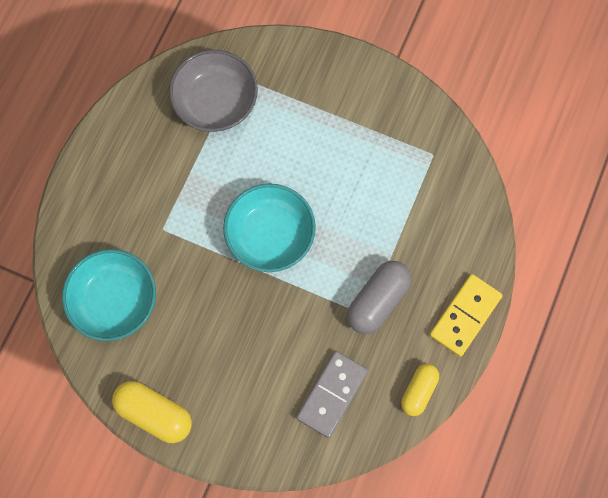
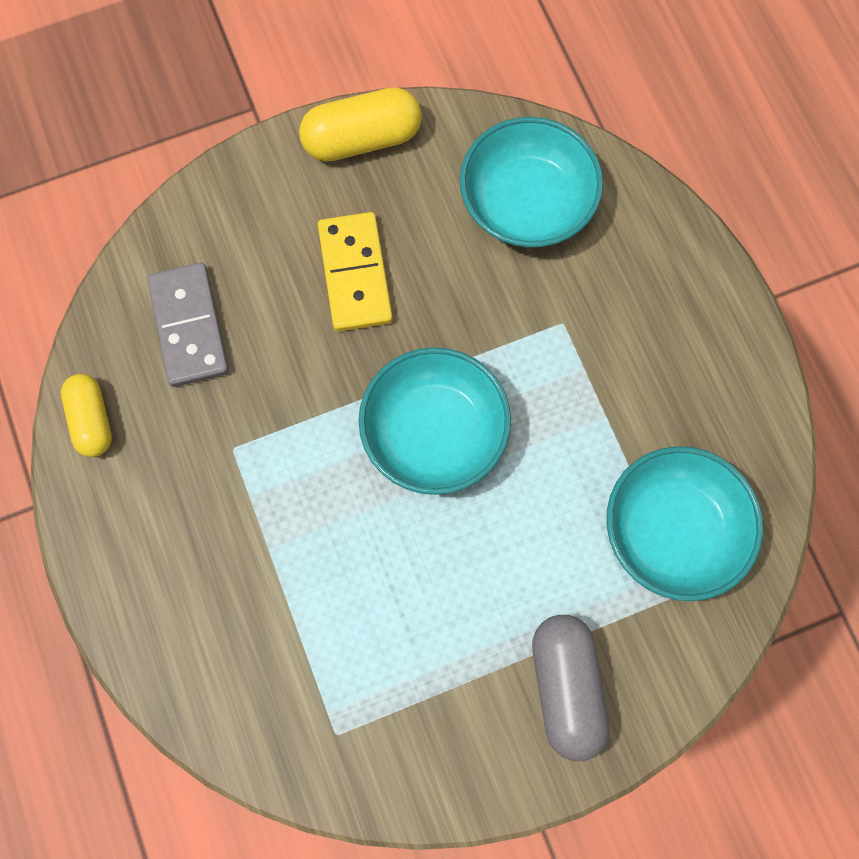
camera: 135 degrees right, 0 degrees up
(216, 102) = (673, 531): grey bowl -> turquoise bowl
(377, 300) = (234, 477): grey capsule -> grey capsule (566, 687)
(465, 315) = (111, 558): yellow domino -> yellow domino (355, 274)

